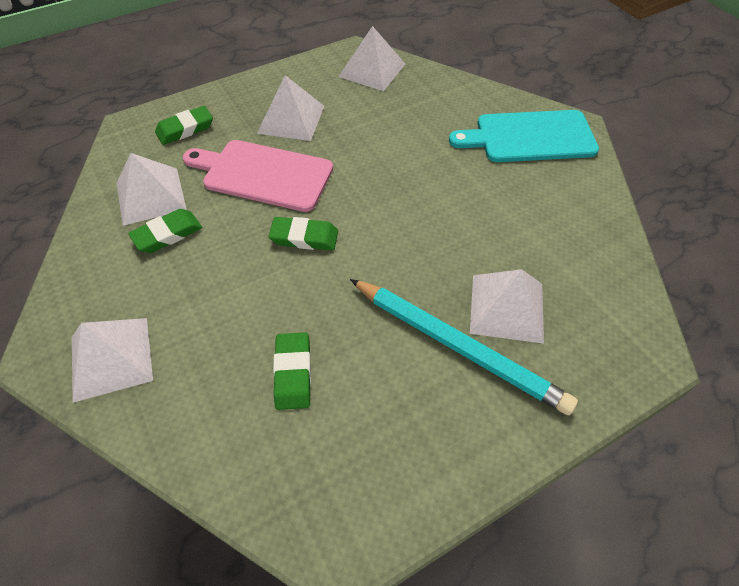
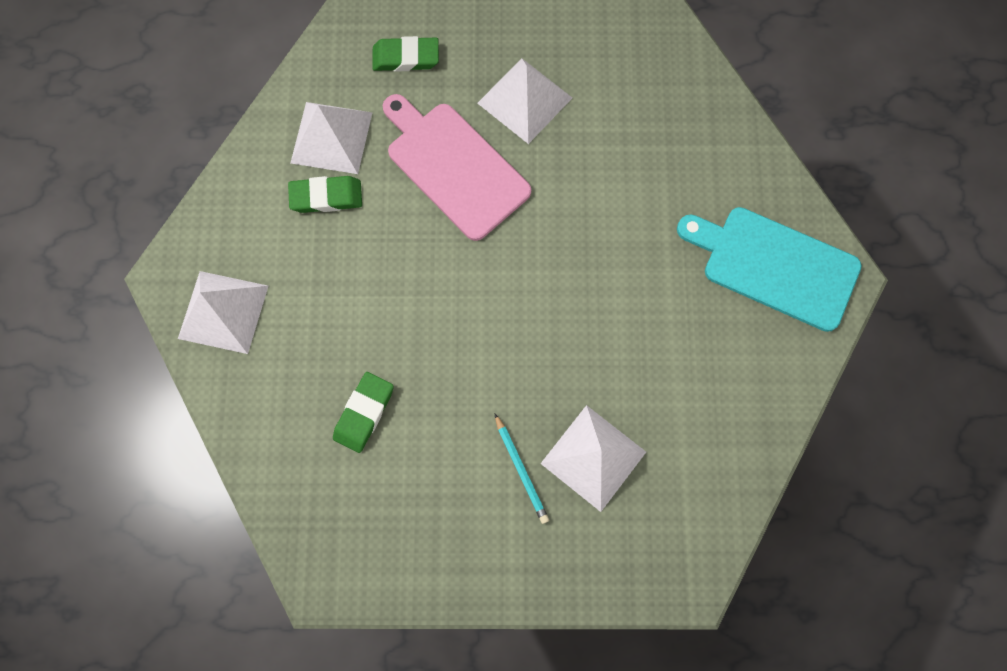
camera: 30 degrees right, 20 degrees up
(304, 237) = (452, 271): green eraser -> none
(372, 70) = (661, 66): white pyramid -> none
(458, 346) = (521, 470): turquoise pencil -> turquoise pencil, size x0.46

